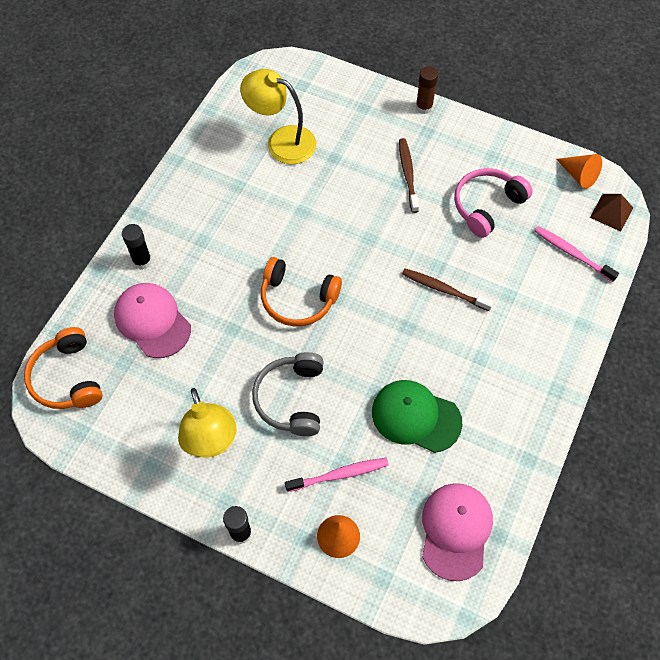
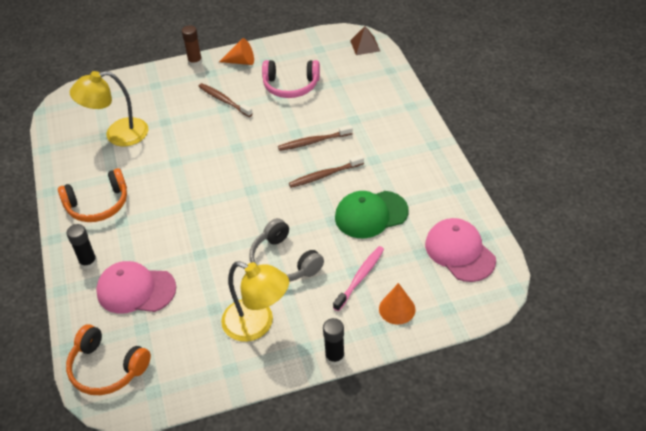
camera: 40 degrees left, 15 degrees down
(297, 299) = (226, 208): orange headphones -> orange headphones (98, 205)
(417, 337) = (325, 175): none -> brown toothbrush
(486, 206) = (291, 86): pink headphones -> pink headphones turned 90 degrees counterclockwise
(572, 254) = (366, 77): pink toothbrush -> none
(579, 175) = (327, 40): orange cone -> orange cone (241, 61)

